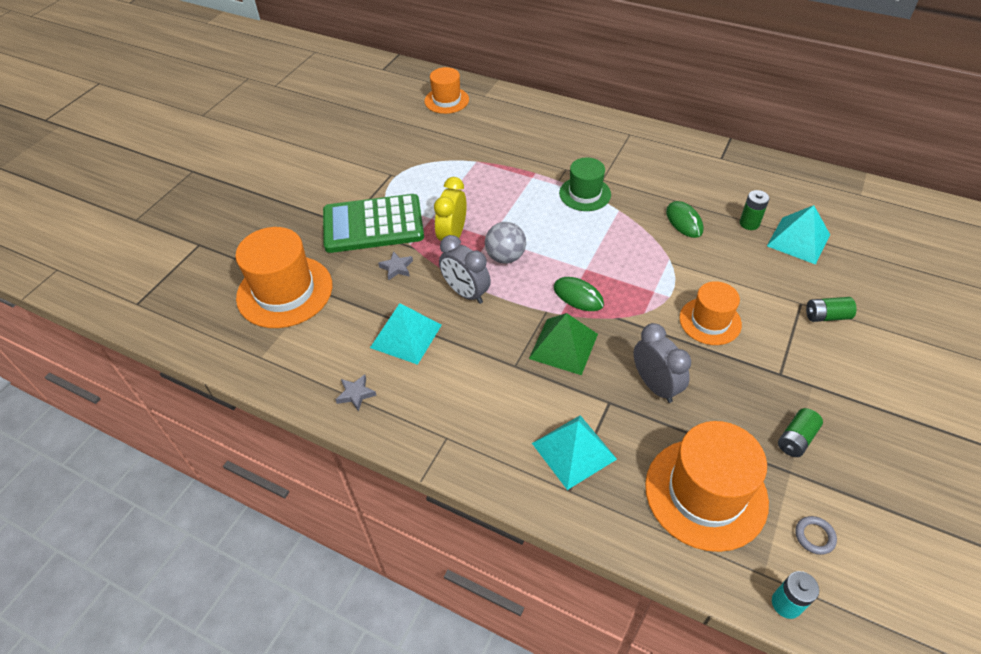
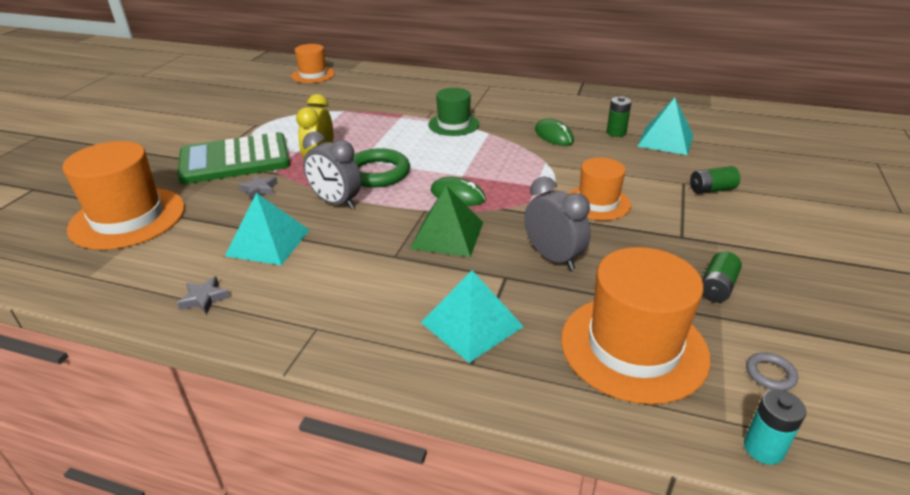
camera: 10 degrees left, 15 degrees down
(505, 257) = (377, 173): grey ball -> green ring

